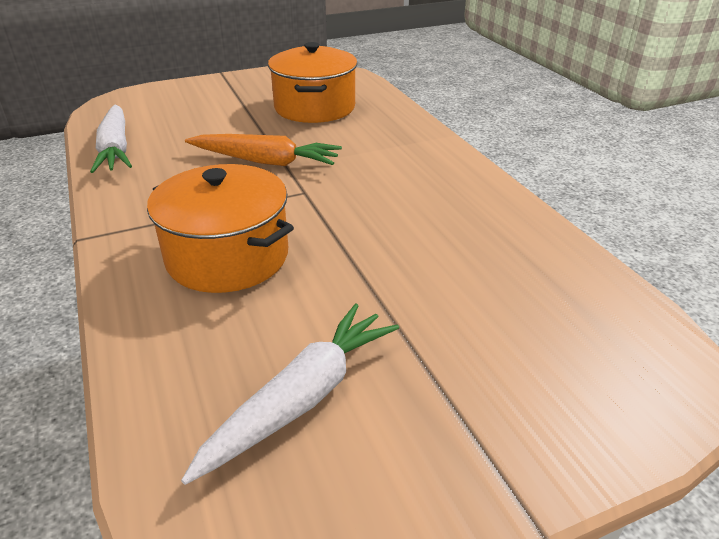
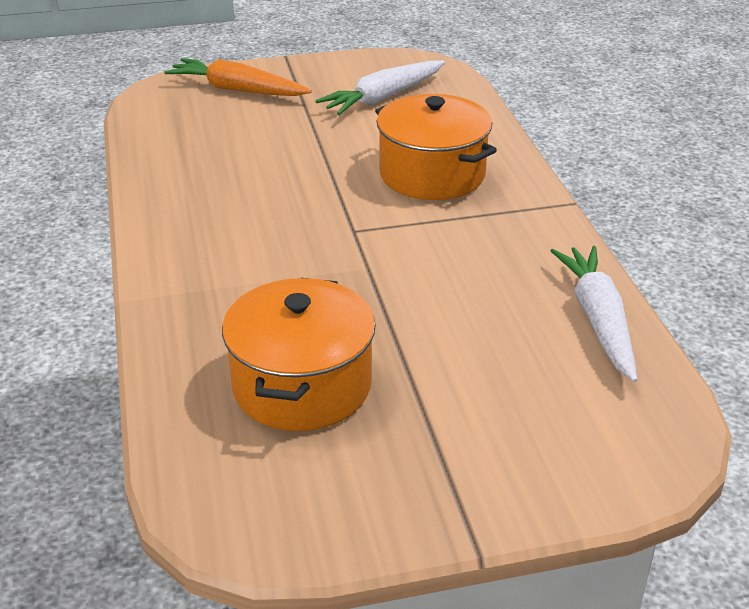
camera: 170 degrees left, 0 degrees up
(265, 161) = (393, 276): orange carrot -> orange carrot (237, 90)

